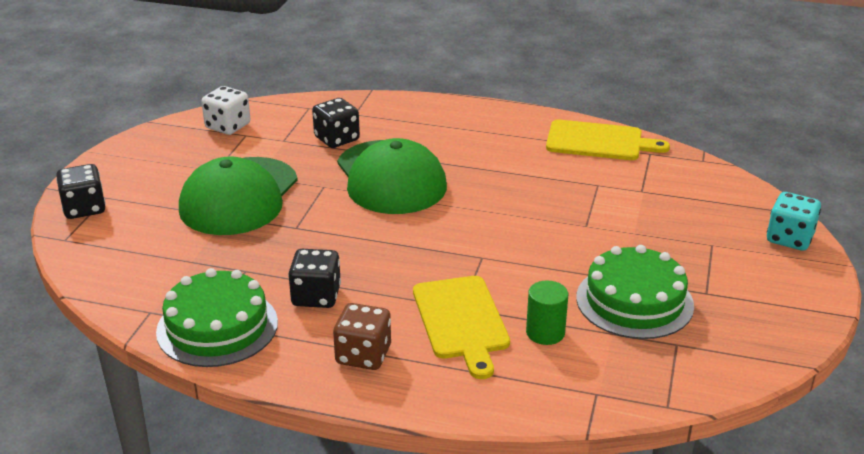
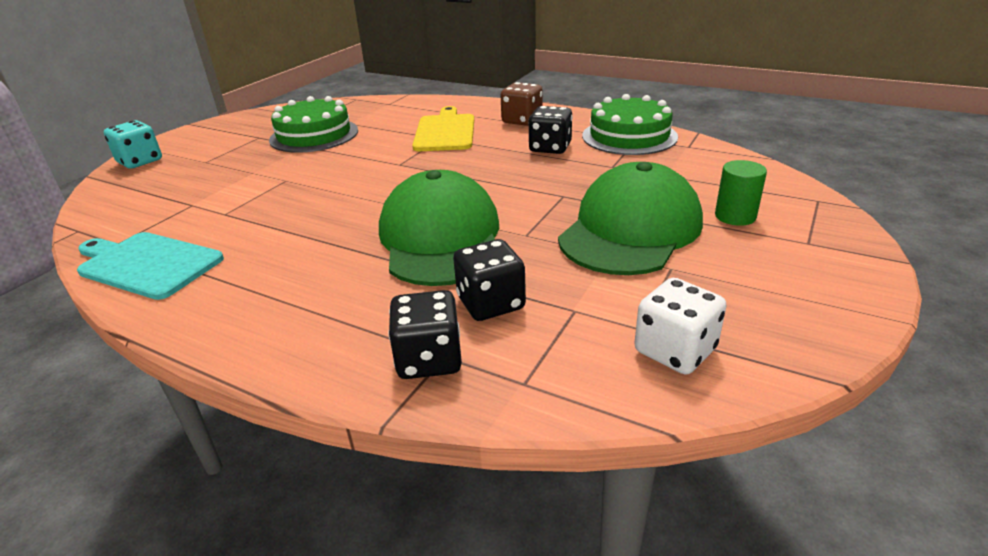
camera: 165 degrees left, 0 degrees up
(84, 208) = (824, 230): black dice -> black dice (429, 359)
(545, 333) = (393, 124): green cylinder -> green cylinder (735, 216)
(599, 141) = (147, 264): yellow cutting board -> turquoise cutting board

